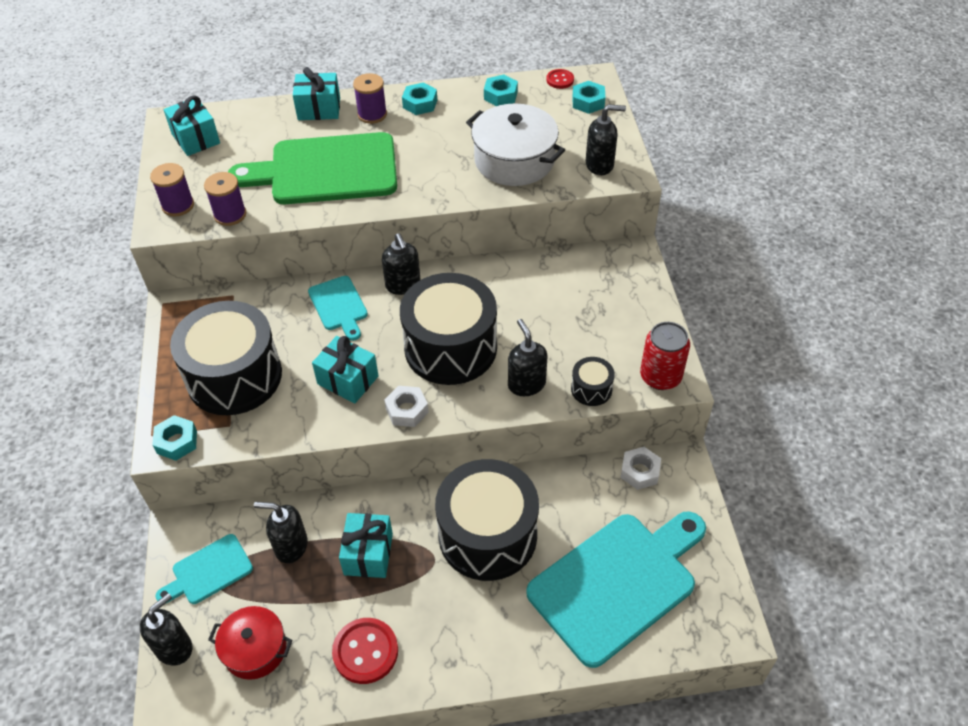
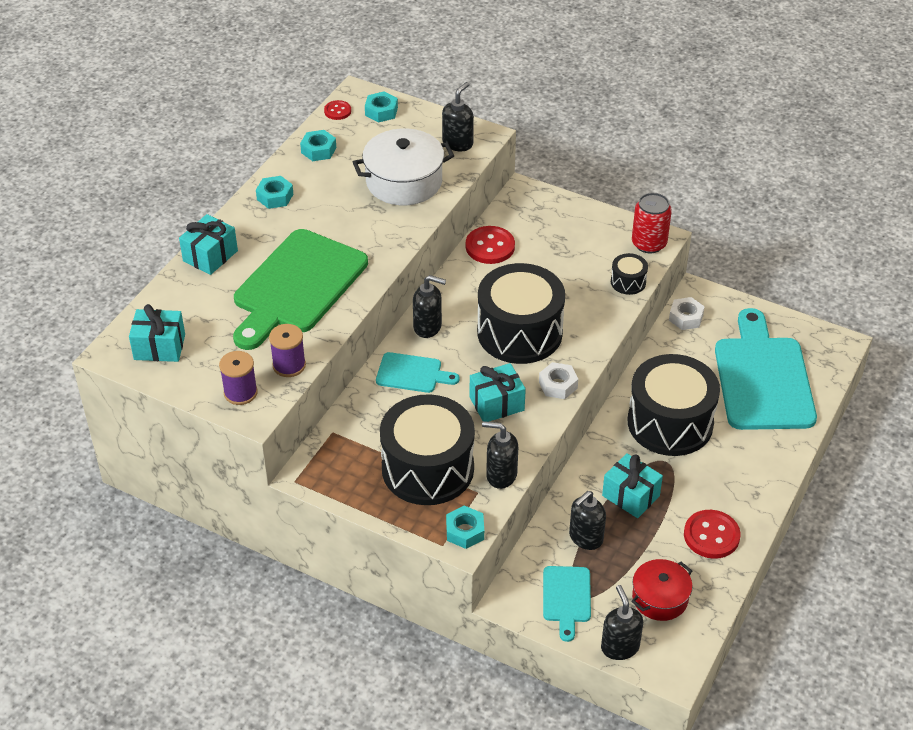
camera: 55 degrees left, 5 degrees down
(372, 114) = (256, 229): purple spool -> none
(526, 384) = (593, 311): black soap dispenser -> black soap dispenser (501, 475)
(540, 270) = (490, 247): none -> red button

